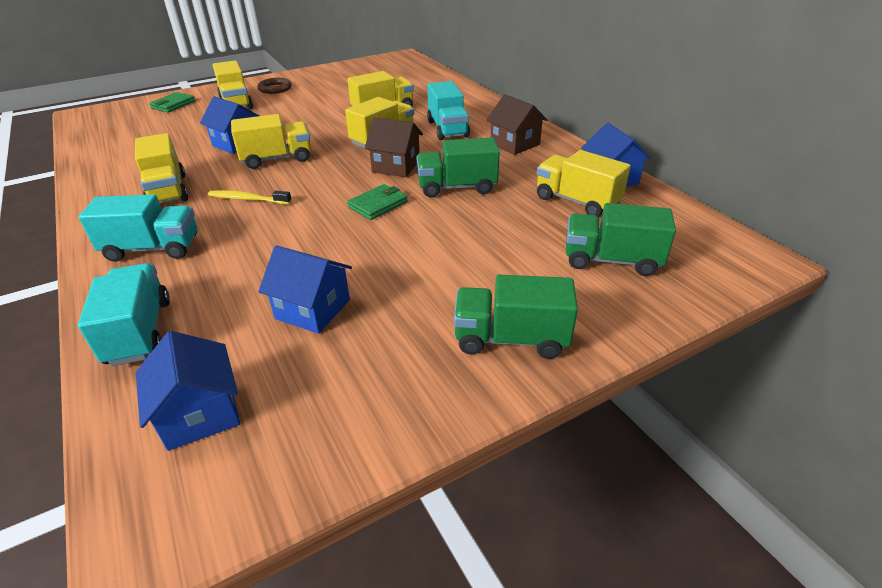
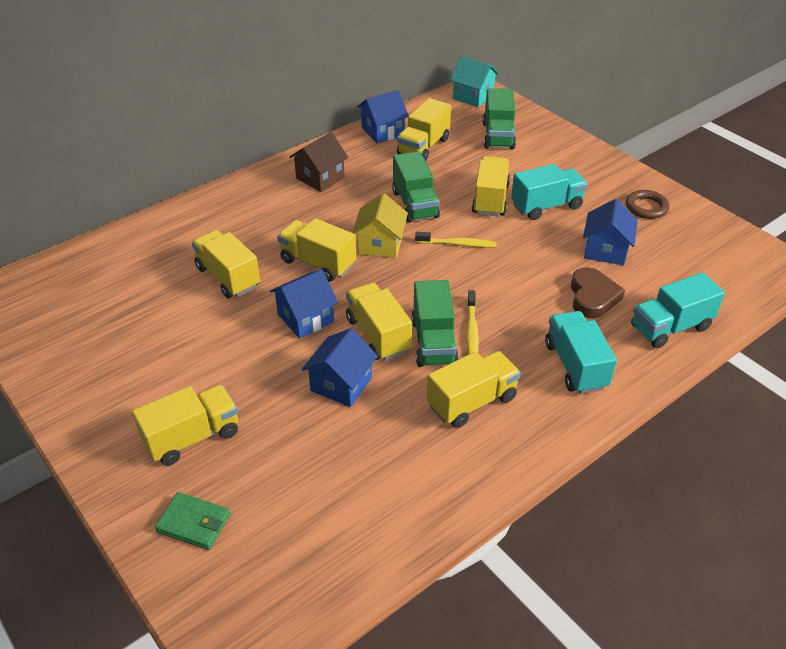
camera: 100 degrees left, 5 degrees up
(200, 414) = (712, 272): blue house -> blue house (305, 318)
(237, 280) = (592, 297): none -> brown heart
(275, 89) = (129, 409): brown ring -> brown ring (646, 207)
(378, 205) = (457, 244): green wallet -> yellow toothbrush
(396, 166) = (380, 244): brown house -> yellow house
(447, 129) = (285, 221): turquoise truck -> turquoise truck (546, 206)
(454, 234) = (490, 199): none -> yellow truck
(511, 339) = (592, 170): green truck -> green truck (433, 342)
(728, 252) = (473, 96): none -> turquoise house

